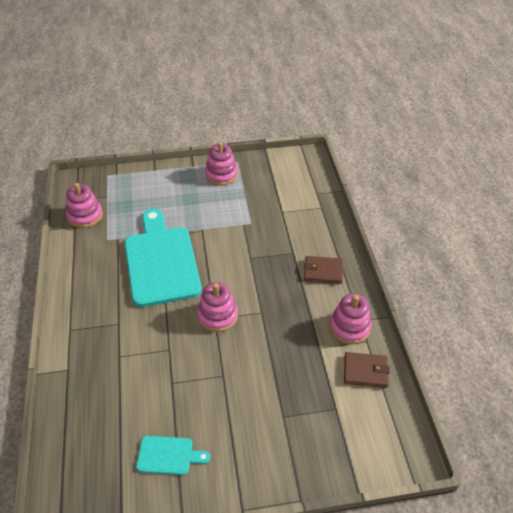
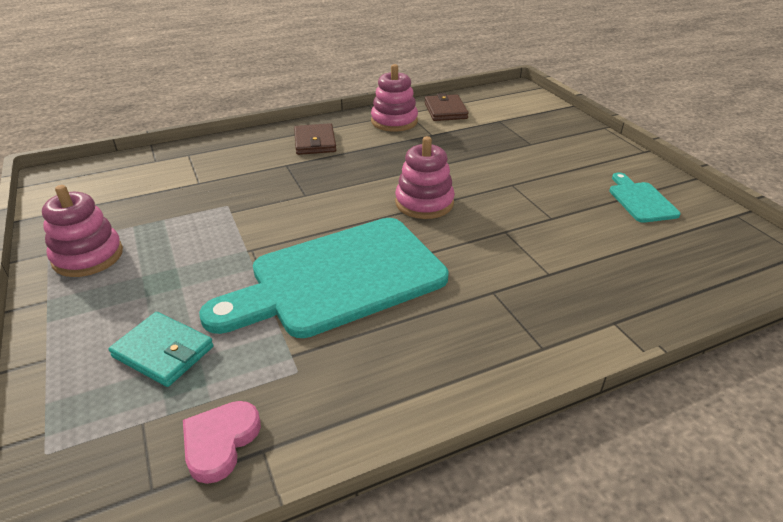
camera: 105 degrees left, 10 degrees down
(85, 216) = (220, 442): pink stacking toy -> pink heart
(141, 201) = (163, 352): none -> turquoise wallet

